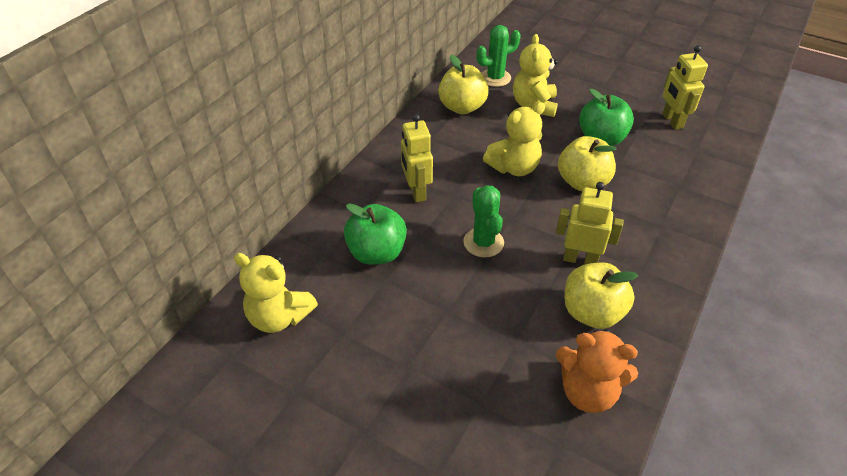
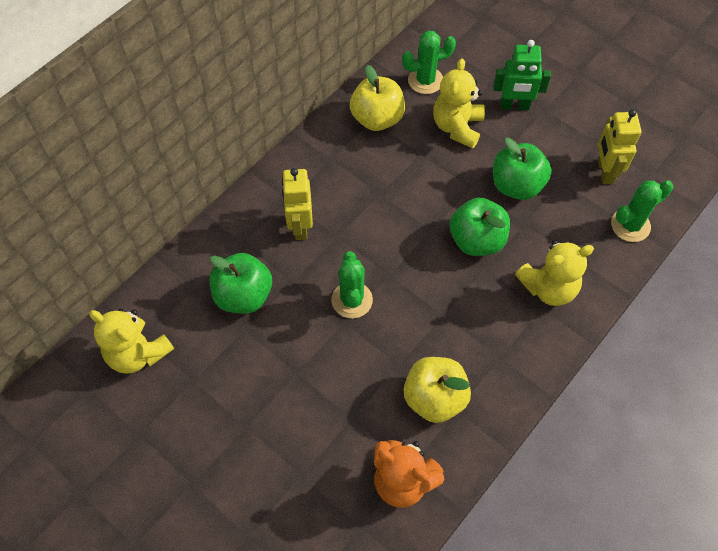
camera: 10 degrees right, 15 degrees up
(514, 167) = (410, 210): yellow teddy bear -> yellow teddy bear (548, 288)
(577, 86) = (514, 106): none -> green robot
(580, 259) = (443, 335): yellow robot -> none
(582, 182) = (476, 240): yellow apple -> green apple
(711, 155) = (630, 225): none -> green cactus

